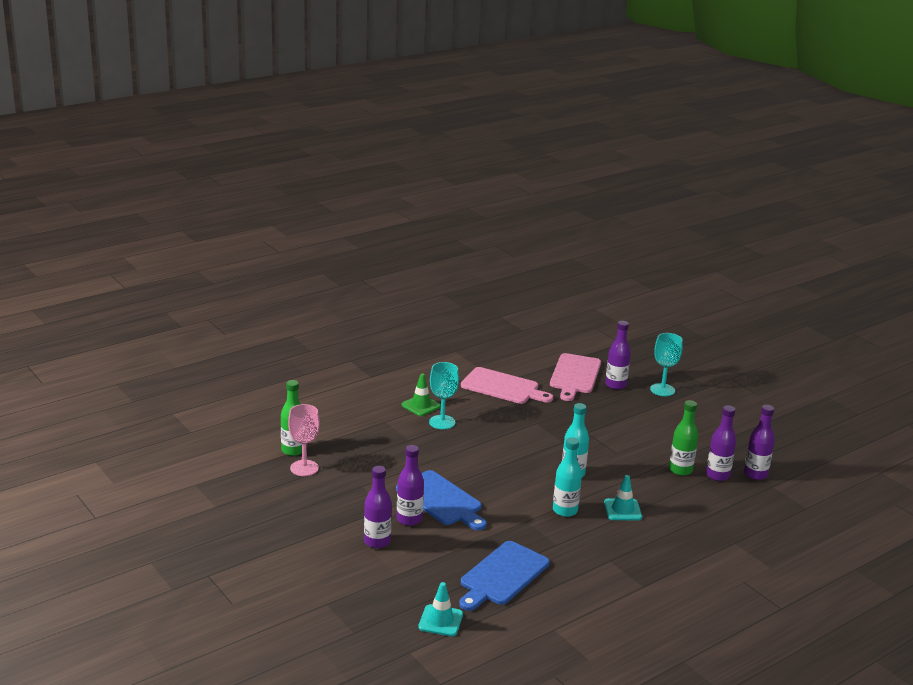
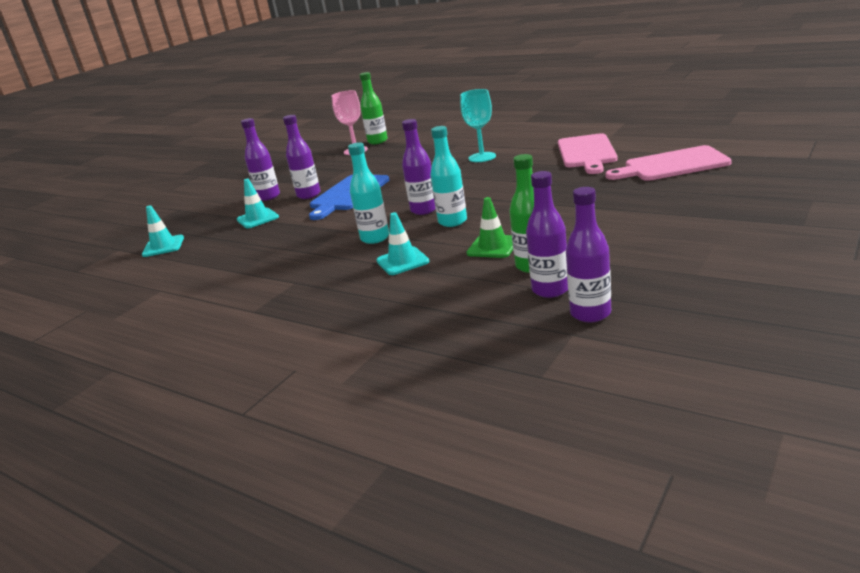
camera: 75 degrees right, 0 degrees up
(421, 406) = (500, 144): green traffic cone -> green traffic cone (493, 247)
(437, 557) = (257, 218): none -> turquoise traffic cone
(502, 575) = (241, 247): blue cutting board -> none
(615, 385) = (689, 184): purple bottle -> purple bottle (424, 210)
(662, 390) = (729, 205): turquoise goblet -> none

